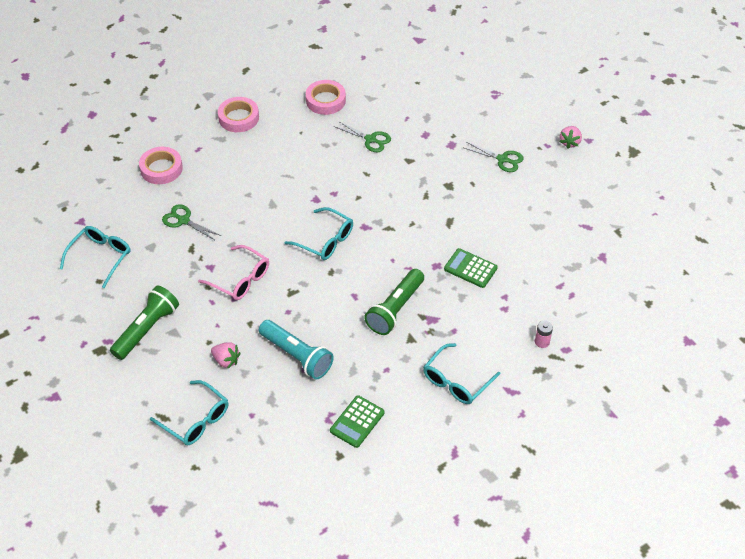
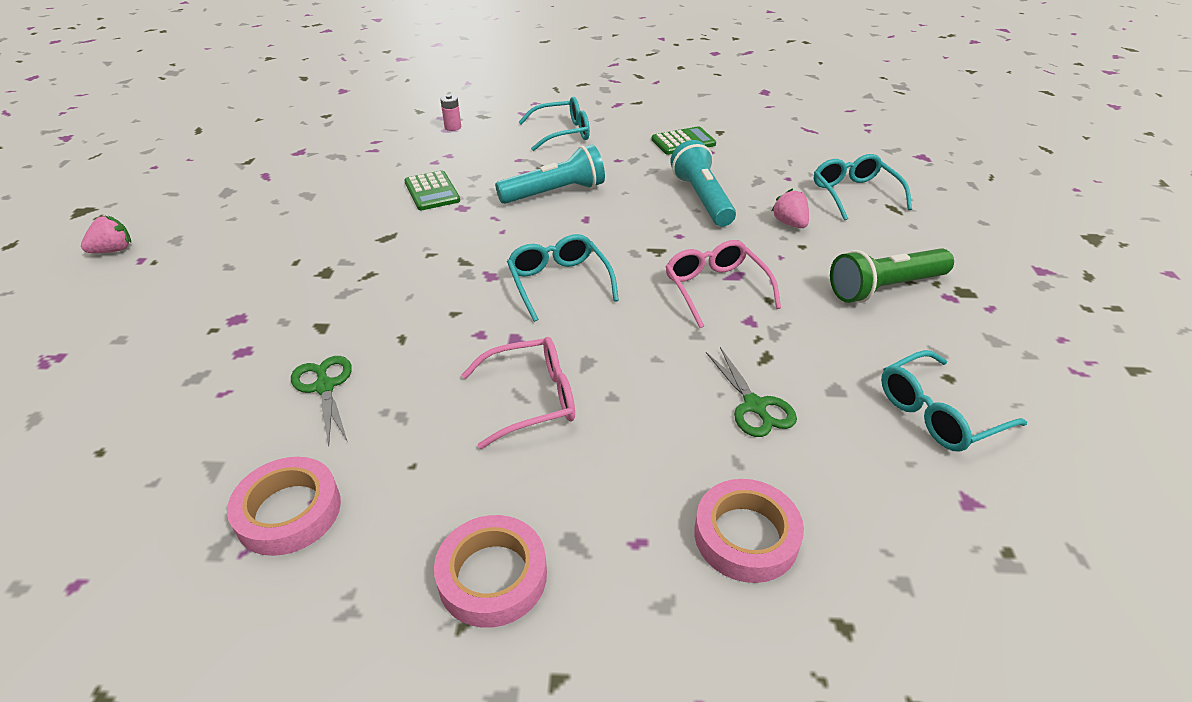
camera: 145 degrees left, 10 degrees down
(280, 177) = (532, 399): none -> pink glasses
(395, 309) = (555, 193): green flashlight -> turquoise flashlight
(502, 159) = (215, 270): green scissors -> none

